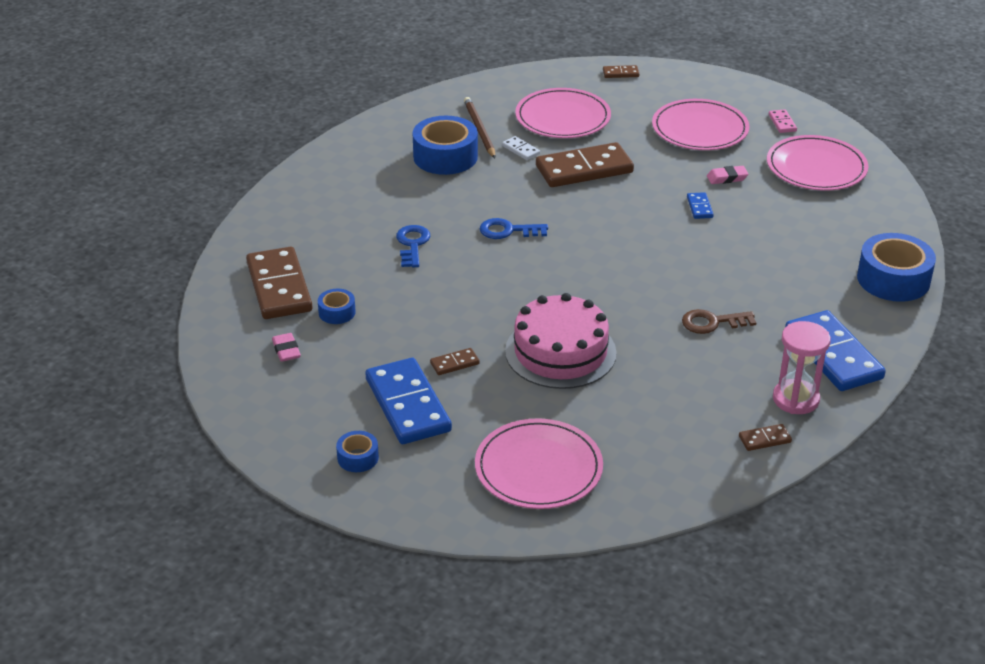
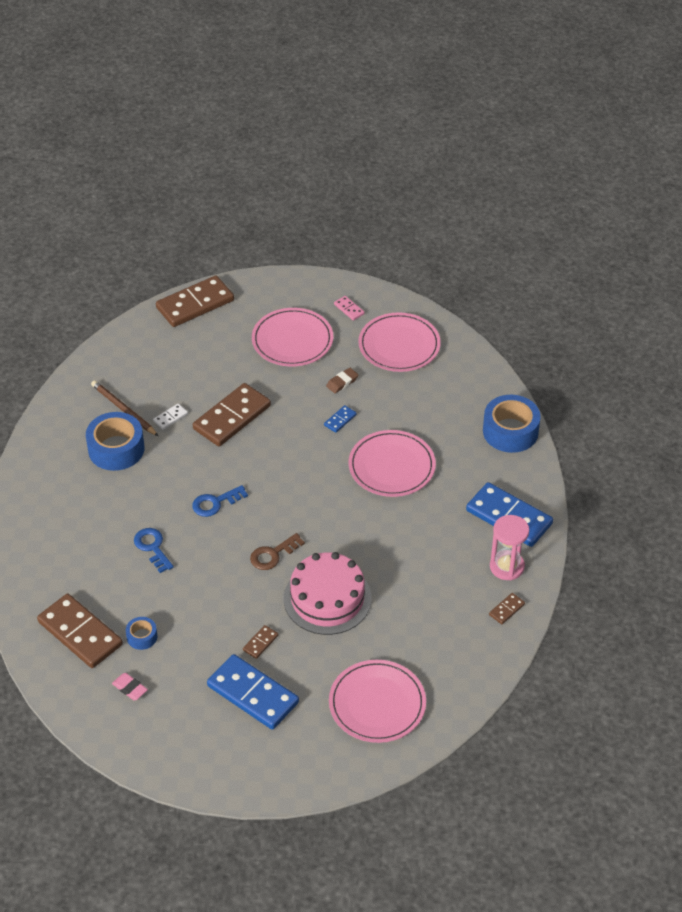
camera: 30 degrees left, 10 degrees up
(358, 458) = (250, 755): blue tape -> none
(521, 150) = (170, 417): white domino -> white domino turned 60 degrees counterclockwise
(563, 117) = (180, 370): pink plate -> pink plate (391, 466)
(620, 73) = (195, 304): brown domino -> brown domino, size x2.34
(699, 207) = (340, 420): blue domino -> blue domino turned 75 degrees clockwise
(712, 322) = (414, 525): brown key -> brown key (273, 554)
(727, 178) = (342, 382): pink eraser -> brown eraser

